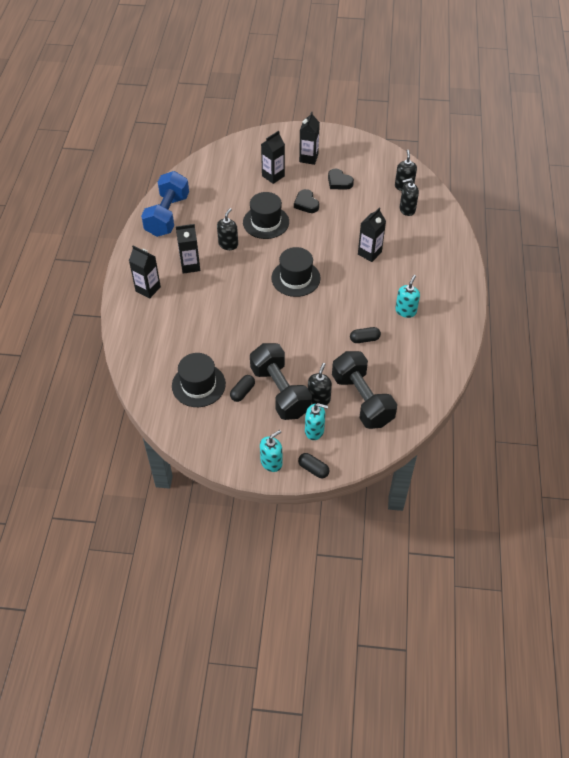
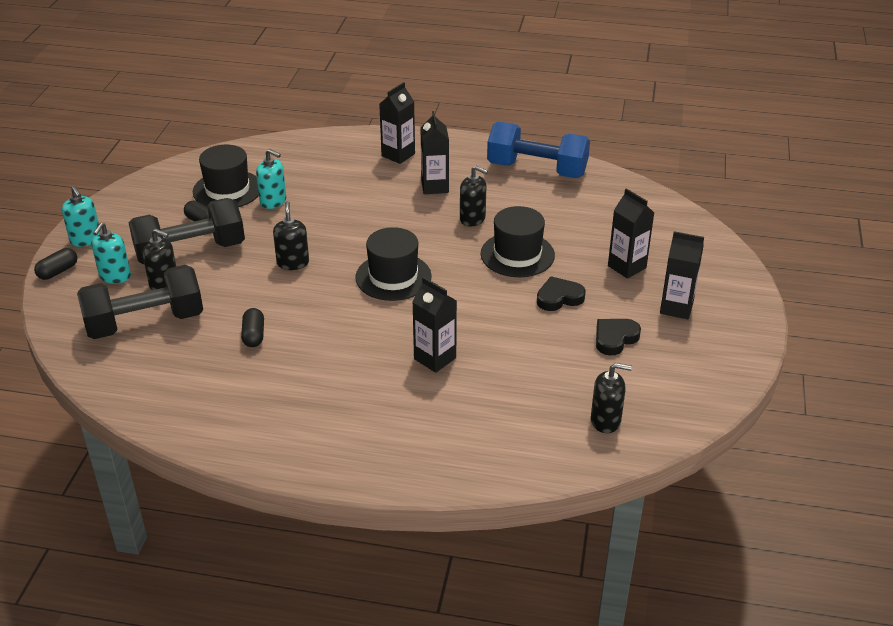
camera: 95 degrees right, 15 degrees down
(405, 311) = (297, 386): turquoise soap dispenser -> turquoise soap dispenser (273, 201)
(407, 209) = (540, 417): black soap dispenser -> black soap dispenser (293, 263)

